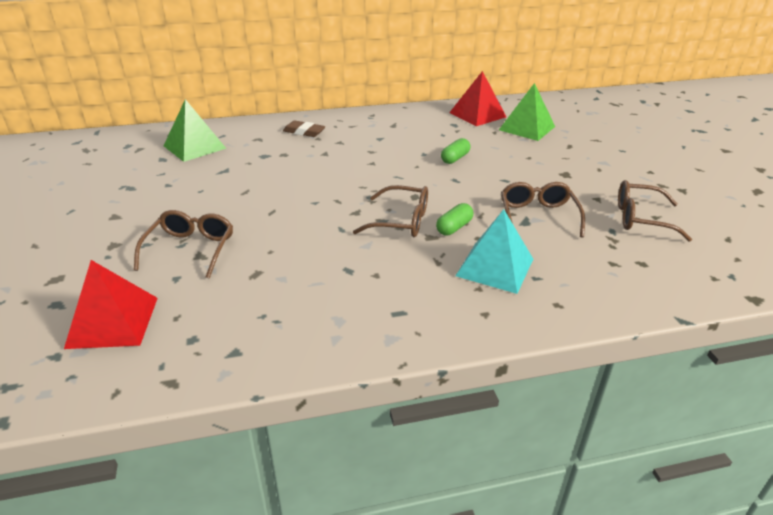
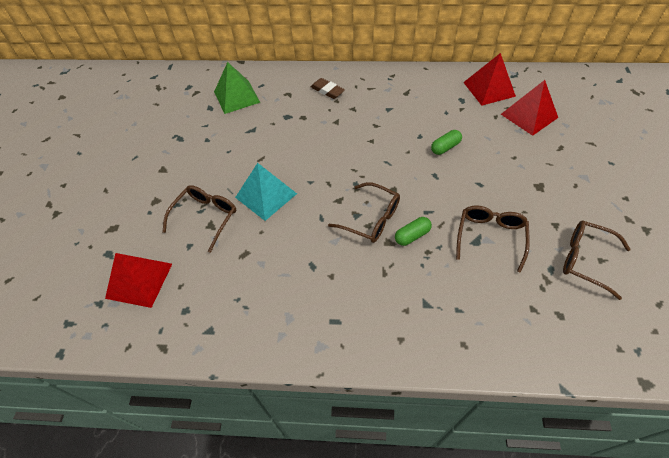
camera: 20 degrees right, 20 degrees up
(494, 267) = (428, 290): turquoise pyramid -> turquoise pyramid (266, 195)
(527, 128) = (529, 115): green pyramid -> red pyramid

